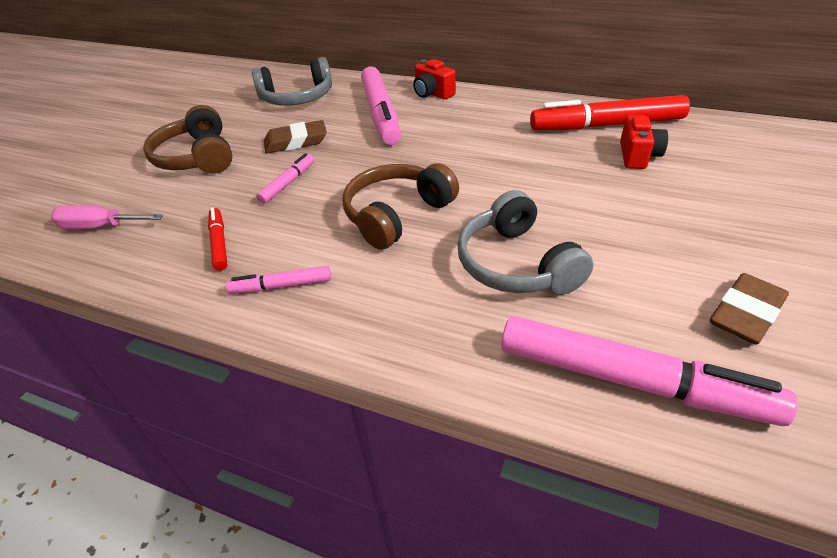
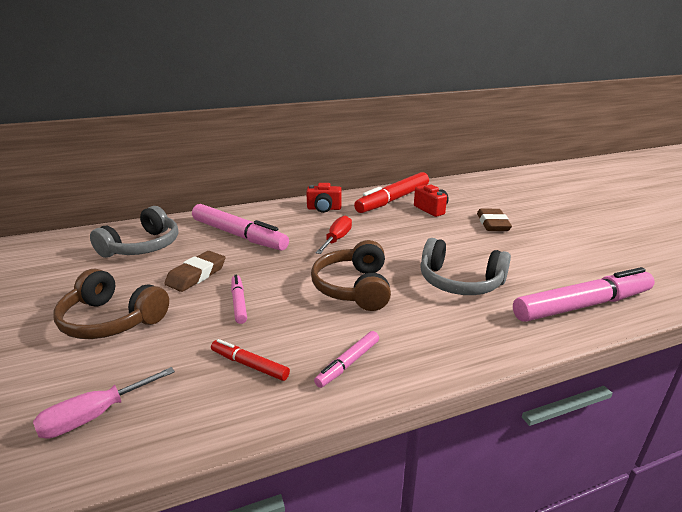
camera: 45 degrees left, 15 degrees down
(432, 94) = (258, 212): red camera -> red camera (324, 209)
(463, 153) = (337, 239): none -> red screwdriver
(745, 313) = (573, 257): brown eraser -> brown eraser (493, 223)

